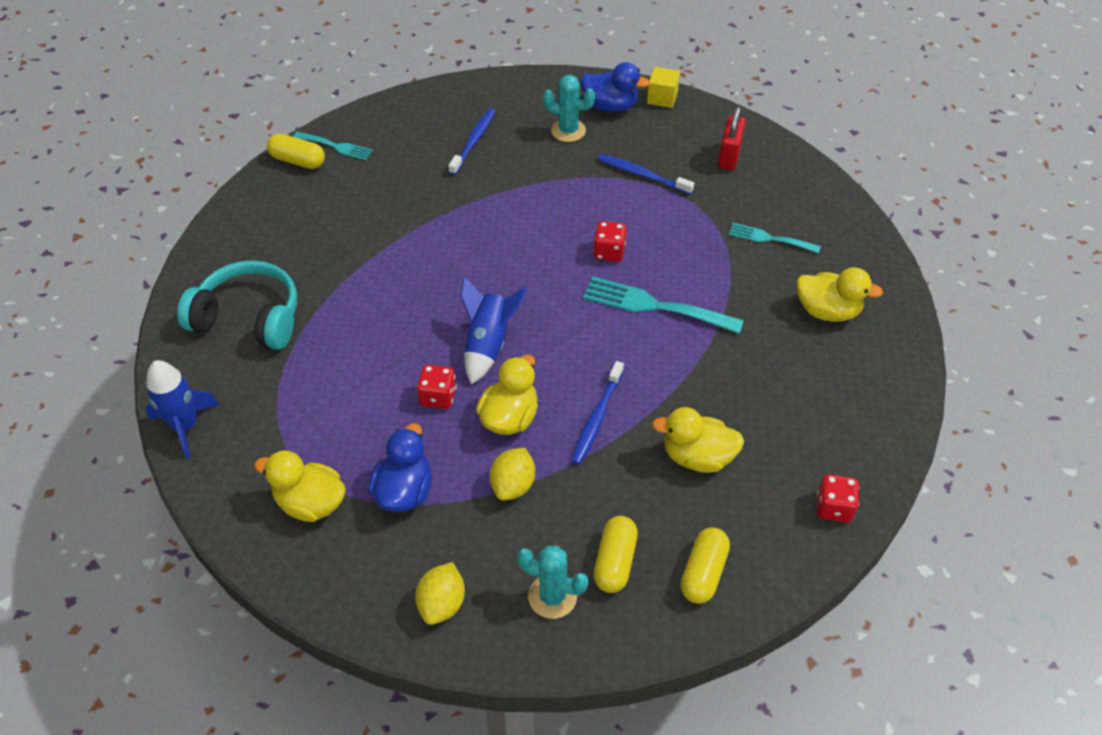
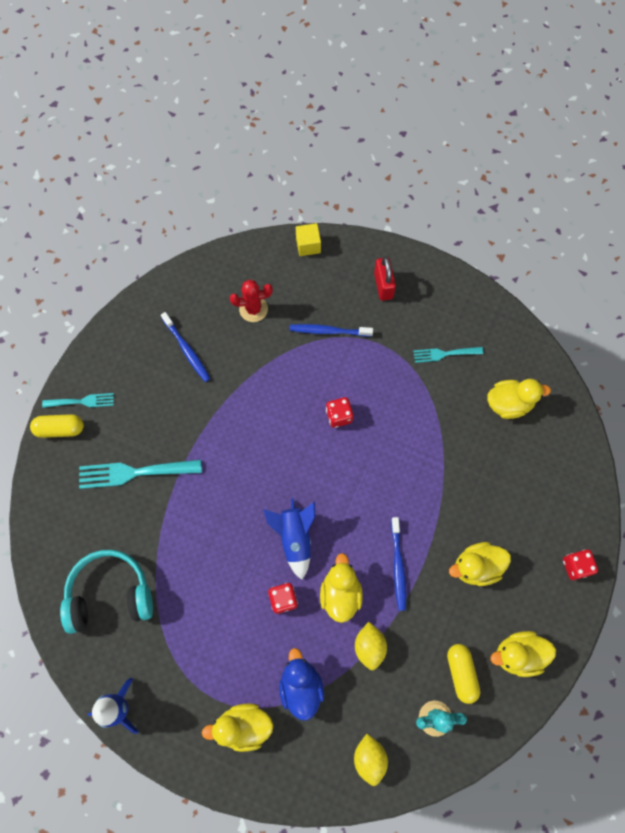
camera: 25 degrees left, 20 degrees up
(474, 141) = (187, 350): blue toothbrush -> blue toothbrush turned 150 degrees clockwise
(568, 131) = (253, 309): turquoise cactus -> red cactus
(610, 106) = (273, 270): blue duck -> none
(654, 306) = (393, 451): turquoise fork -> turquoise fork (134, 473)
(703, 573) = (518, 654): yellow capsule -> yellow duck

